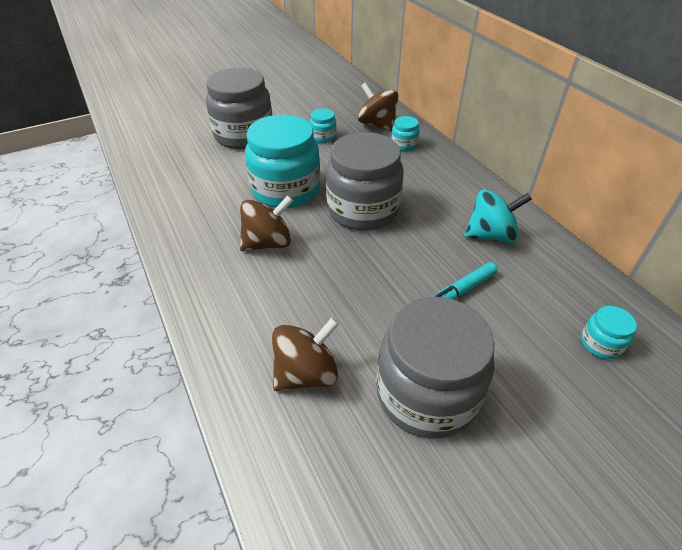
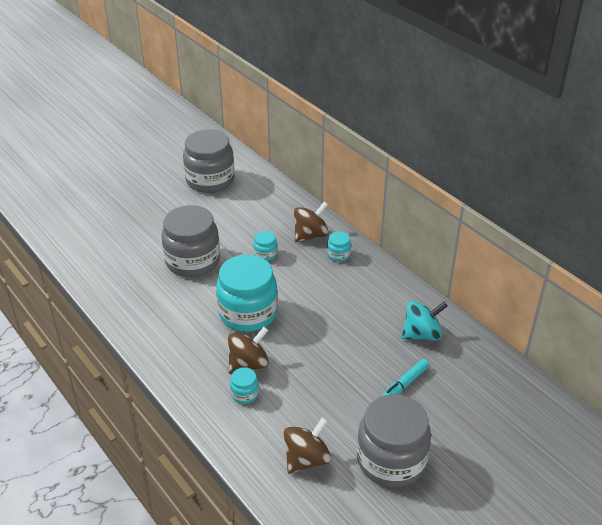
camera: 10 degrees left, 5 degrees down
(363, 210) = (317, 324): grey jar -> grey jar (210, 180)
(377, 124) = (310, 235): brown spinning top -> brown spinning top turned 105 degrees clockwise
(600, 344) = (504, 409): turquoise jar -> turquoise jar (244, 394)

